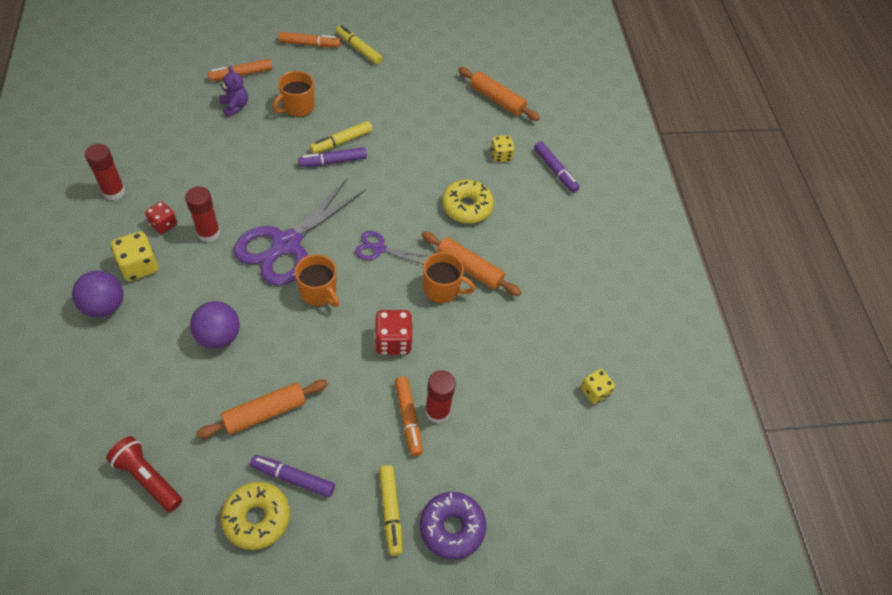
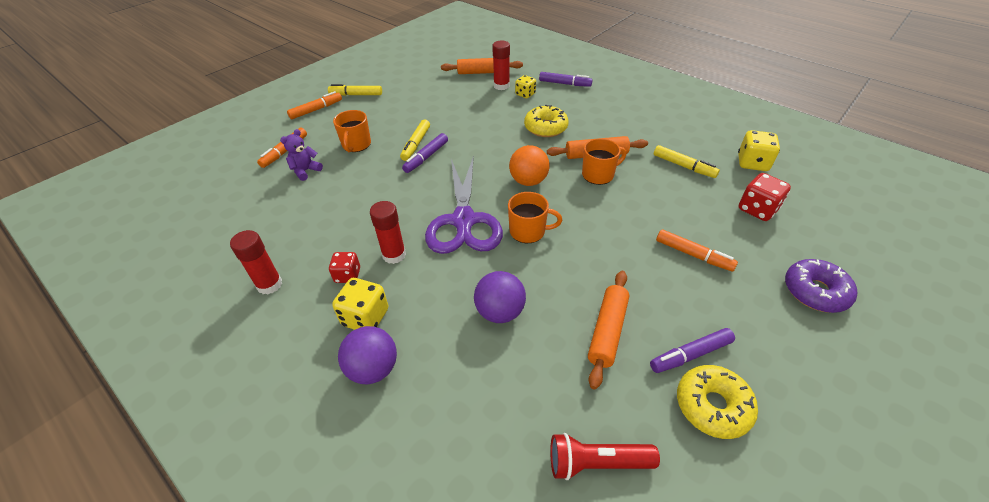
camera: 35 degrees left, 10 degrees down
(235, 106) = (305, 171): purple teddy bear -> purple teddy bear turned 75 degrees counterclockwise
(379, 249) = (528, 181): purple scissors -> orange ball
(390, 511) = (773, 316): yellow marker -> yellow marker (683, 166)
(393, 341) = (616, 222): red dice -> red dice (757, 209)
(437, 411) = (701, 237): red glue stick -> red glue stick (501, 86)
(594, 392) = (752, 163): yellow dice -> yellow dice, size x1.51

